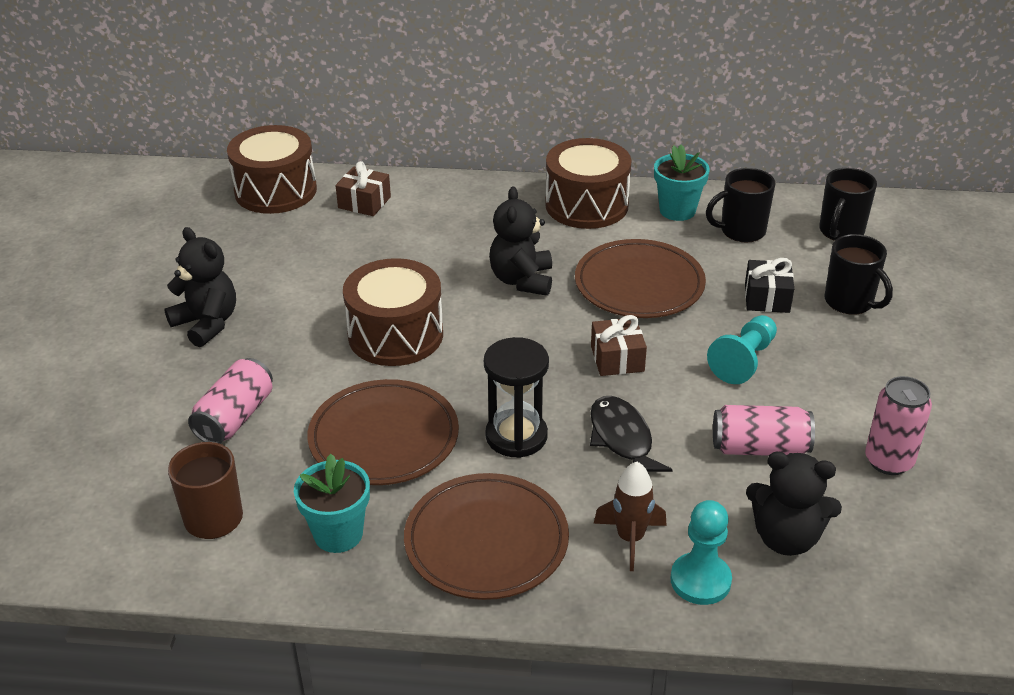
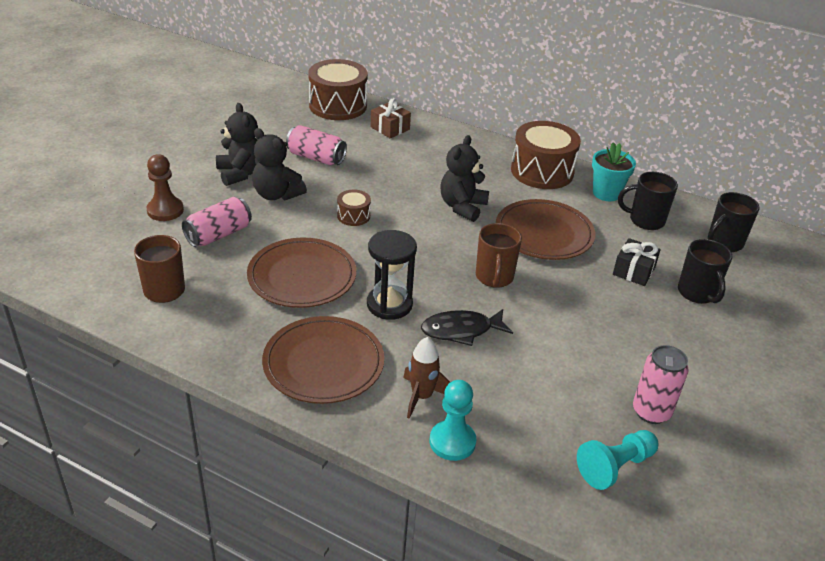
camera: 20 degrees right, 0 degrees up
(138, 408) = (165, 210): none -> brown pawn
(338, 534) = (232, 326): turquoise flower pot -> none
(395, 335) = (353, 216): brown drum -> brown drum, size x0.48
(617, 358) = (494, 277): brown gift -> brown mug
(622, 439) = (461, 330): black fish -> black fish turned 105 degrees counterclockwise
(743, 361) = (586, 307): turquoise pawn -> turquoise pawn (615, 467)
(759, 448) = (557, 369): pink can -> pink can (316, 158)
(786, 538) = (535, 436): black teddy bear -> black teddy bear (277, 194)

